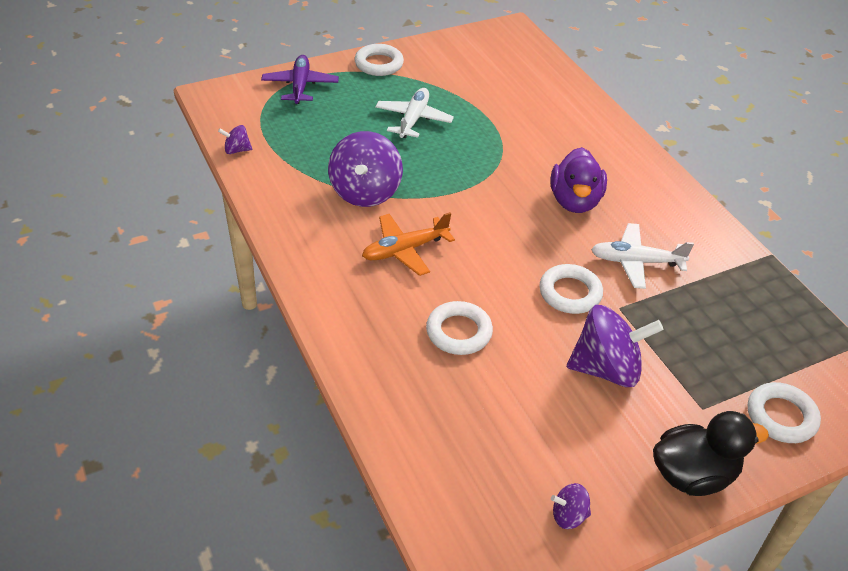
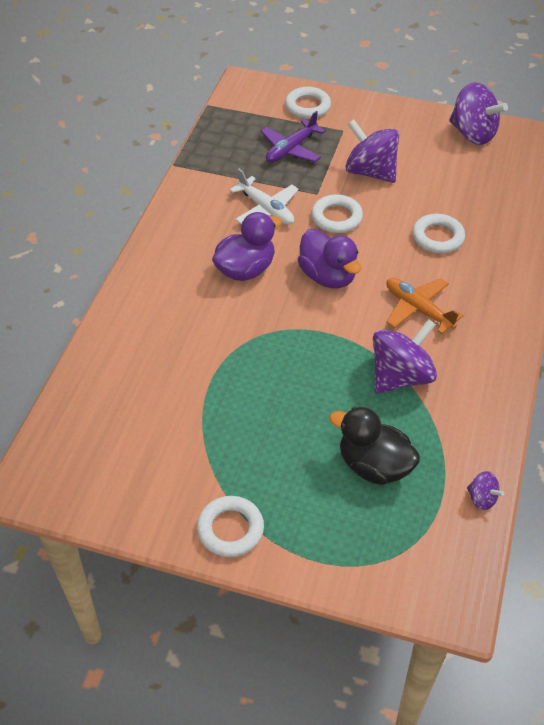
camera: 135 degrees left, 5 degrees up
(300, 86) = (346, 552): purple plane -> purple plane (291, 149)
(405, 250) = (418, 309): orange plane -> orange plane turned 150 degrees counterclockwise
(413, 119) = (278, 427): white plane -> none
(507, 234) = (328, 276): none -> purple duck
(568, 516) = (472, 134): purple spinning top -> purple spinning top, size x2.16
(692, 475) = (389, 114): black duck -> black duck (374, 466)

